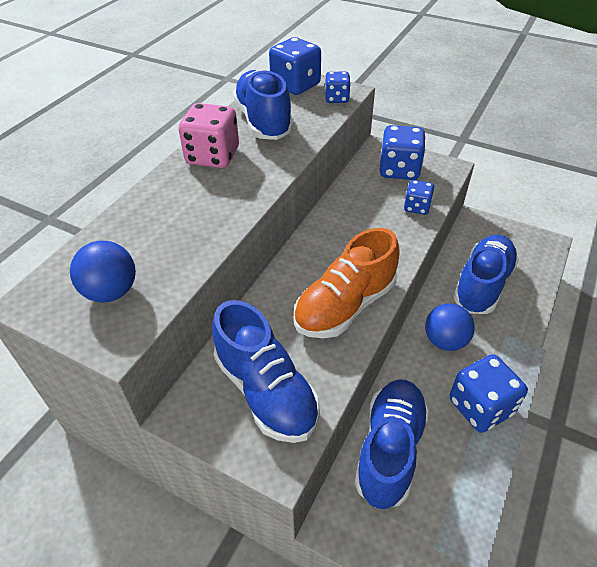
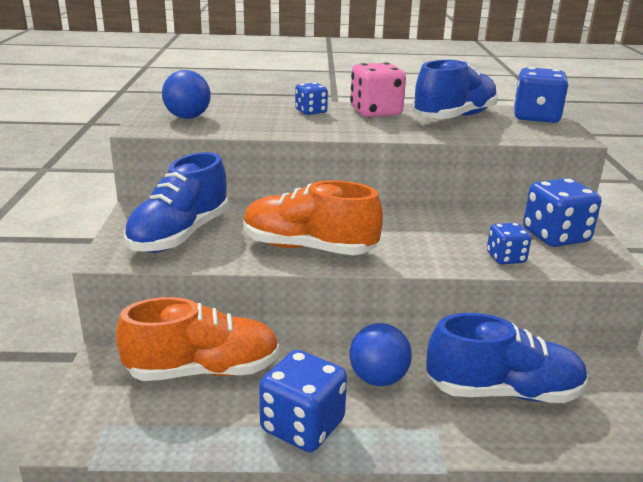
camera: 60 degrees right, 20 degrees down
(337, 98) = (548, 135): blue dice -> blue dice (311, 111)
(389, 449) = (203, 370): blue shoe -> orange shoe

